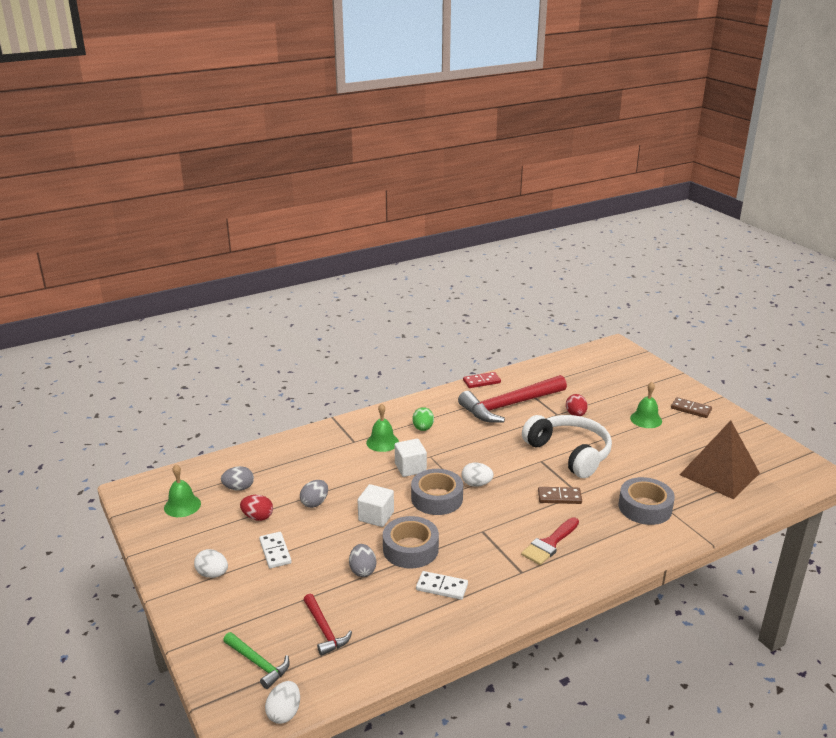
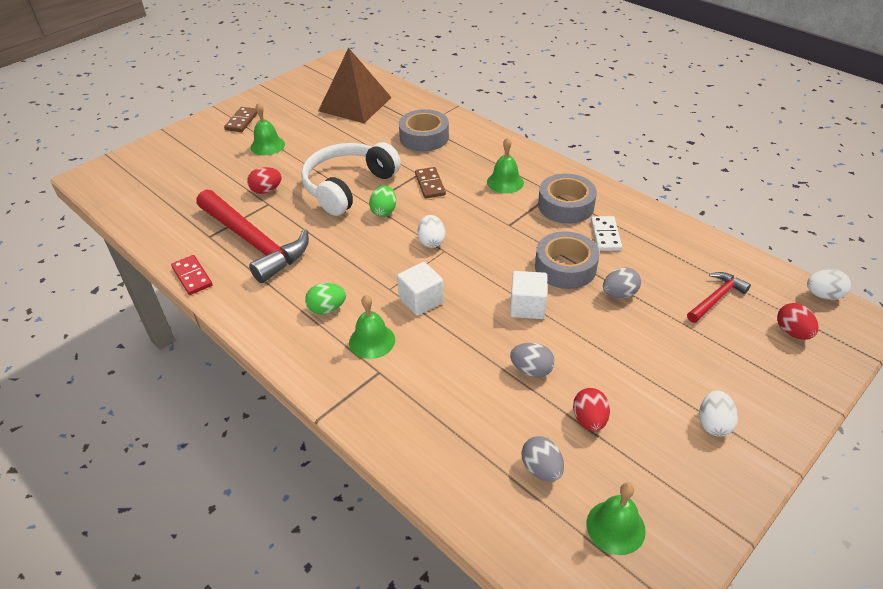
camera: 105 degrees left, 15 degrees up
(258, 663) = (792, 332): green hammer -> red egg
(275, 552) = (639, 377): white domino -> none
(437, 498) = (471, 266): grey tape -> grey tape (566, 206)
(527, 466) = (384, 211): none -> green egg
(549, 544) = (505, 182): red brush -> green bell

